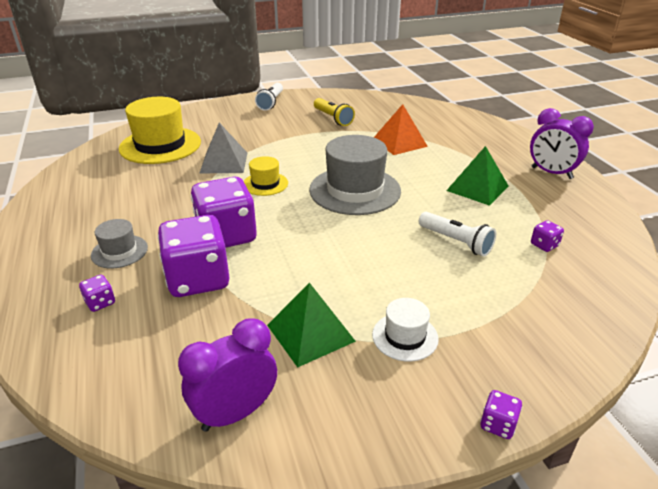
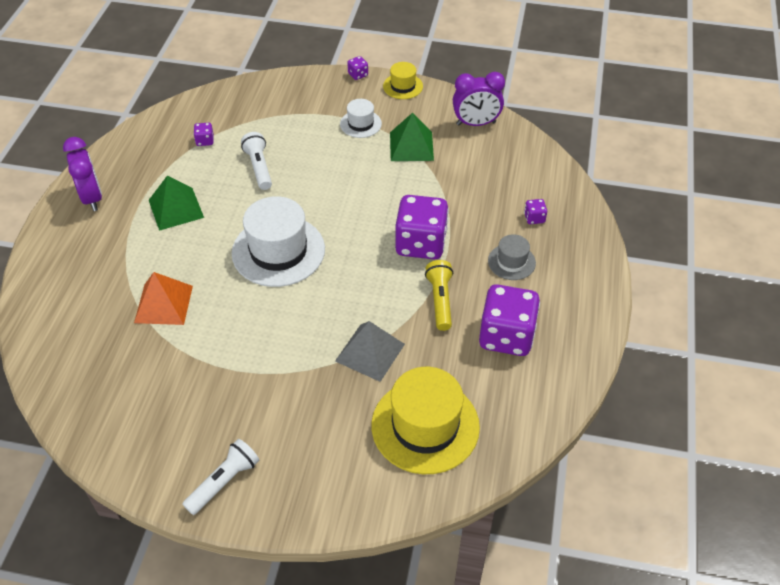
camera: 150 degrees left, 15 degrees up
(198, 279) = (461, 210): purple dice -> purple dice (506, 336)
(265, 184) = (350, 296): yellow hat -> yellow hat (403, 86)
(333, 118) = (183, 392): yellow flashlight -> yellow flashlight (440, 300)
(355, 190) = (278, 251): grey hat -> white hat

